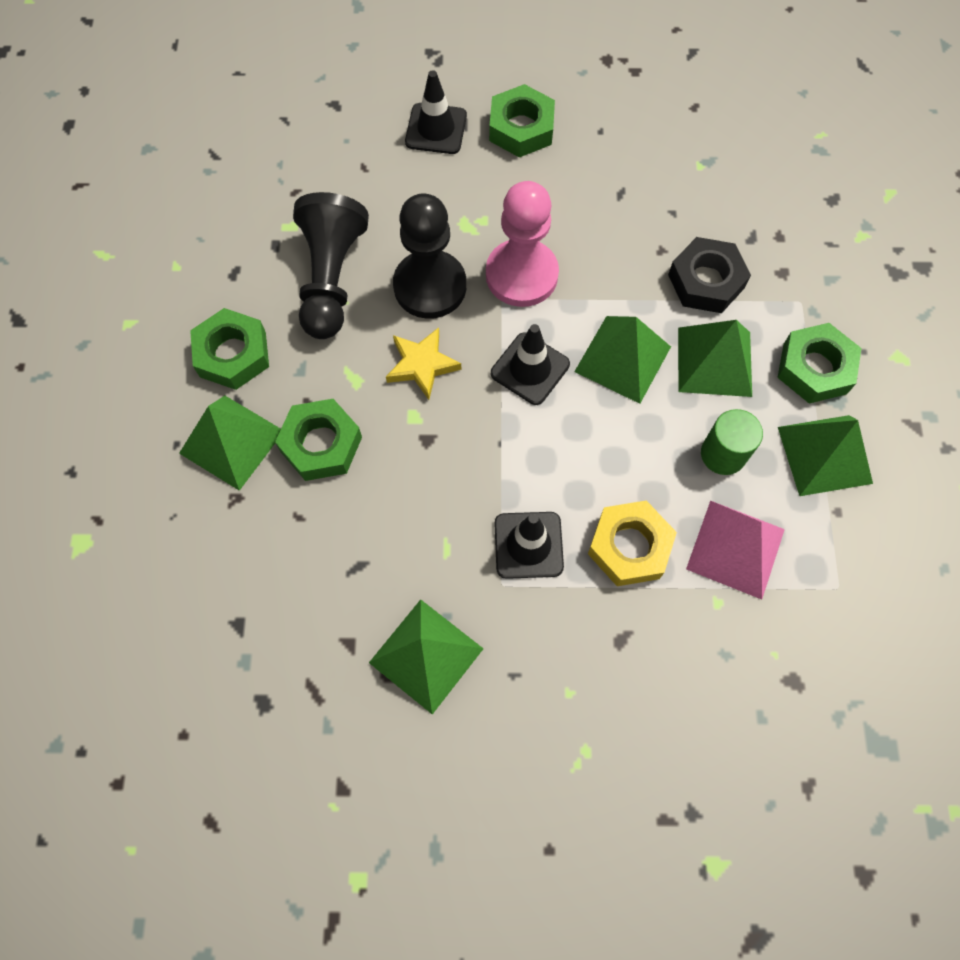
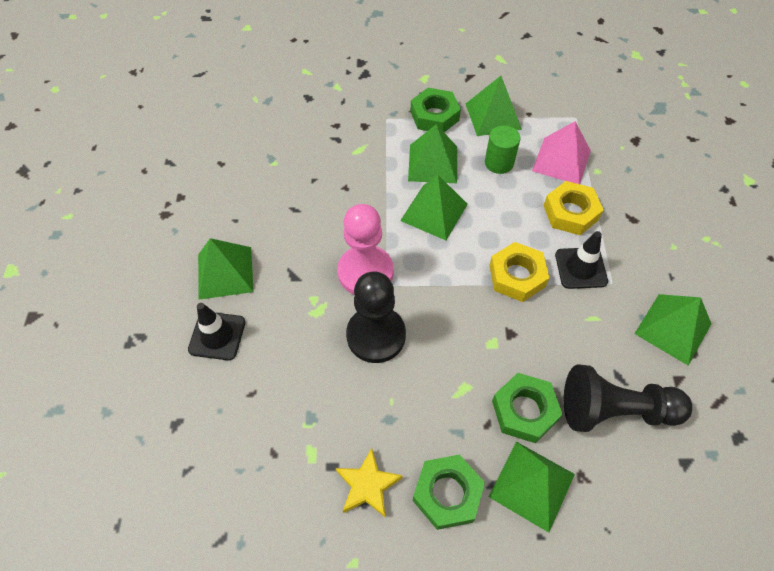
camera: 90 degrees left, 10 degrees down
(331, 279) = (368, 413): black pawn -> black pawn (615, 410)
(422, 365) = (447, 339): yellow star -> yellow star (368, 485)
(515, 457) = (517, 276): none -> yellow nut
(521, 128) = (225, 272): green nut -> green pyramid
(530, 369) = (445, 267): black traffic cone -> none
(706, 281) = (371, 164): black nut -> none

